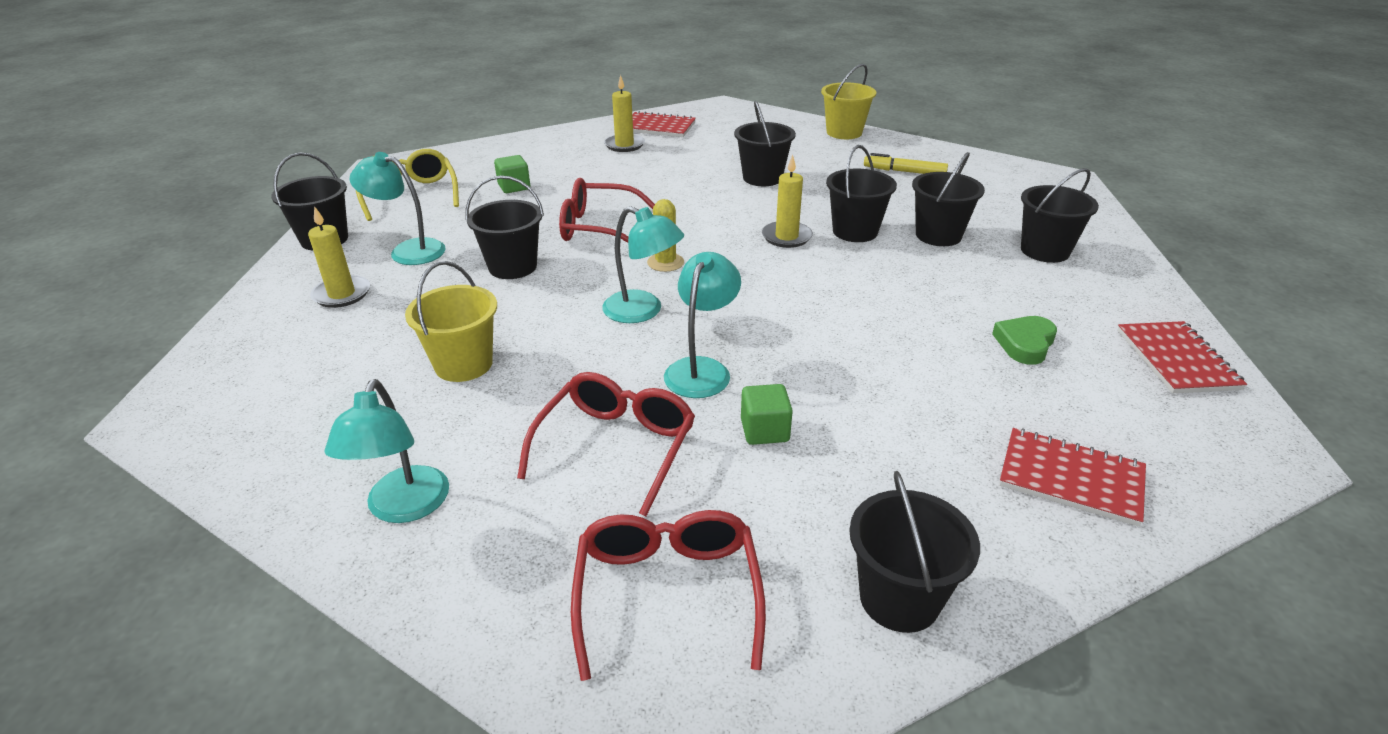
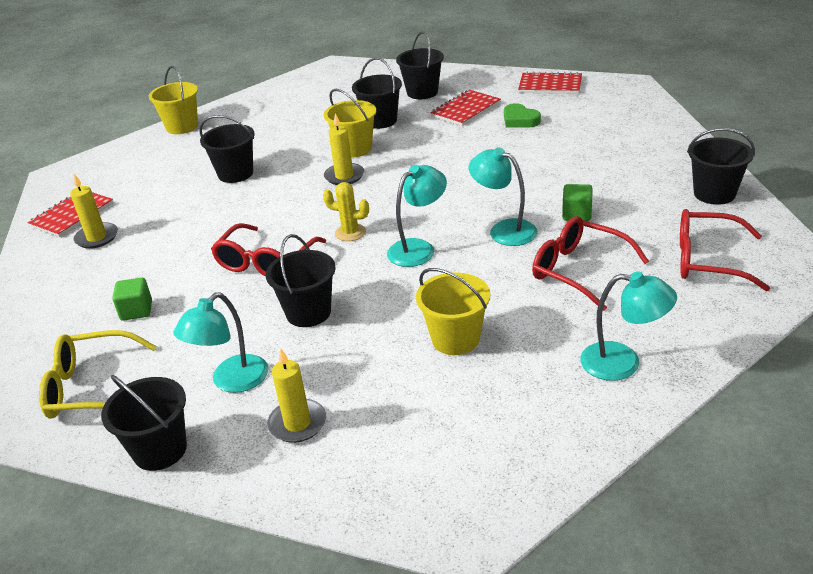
camera: 70 degrees left, 0 degrees up
(855, 231) = (354, 149): black bucket -> yellow bucket
(904, 171) = (276, 115): yellow marker -> none
(1071, 478) = (637, 134): red notebook -> red notebook (466, 110)

